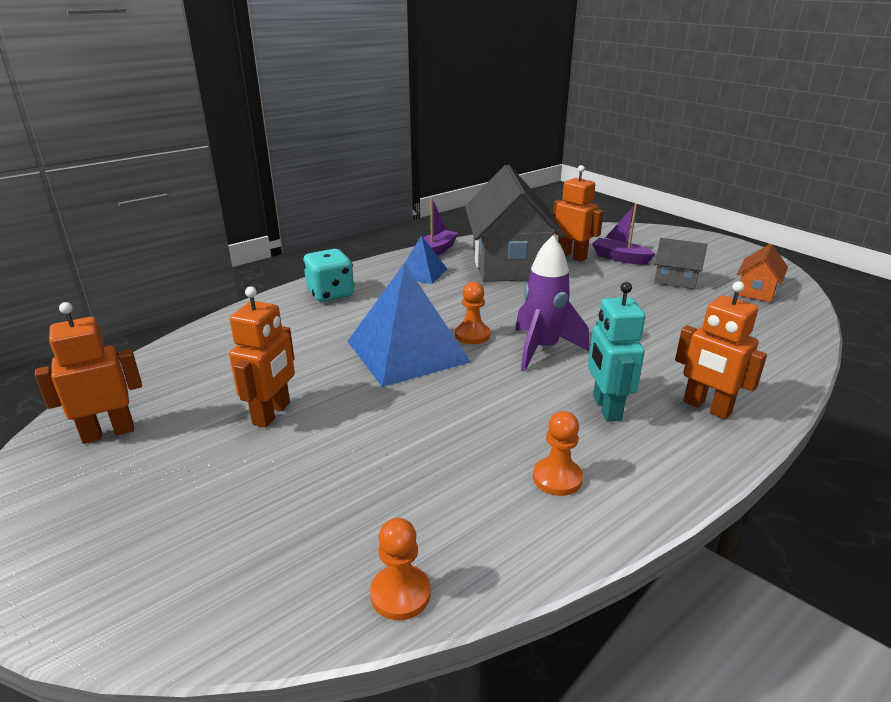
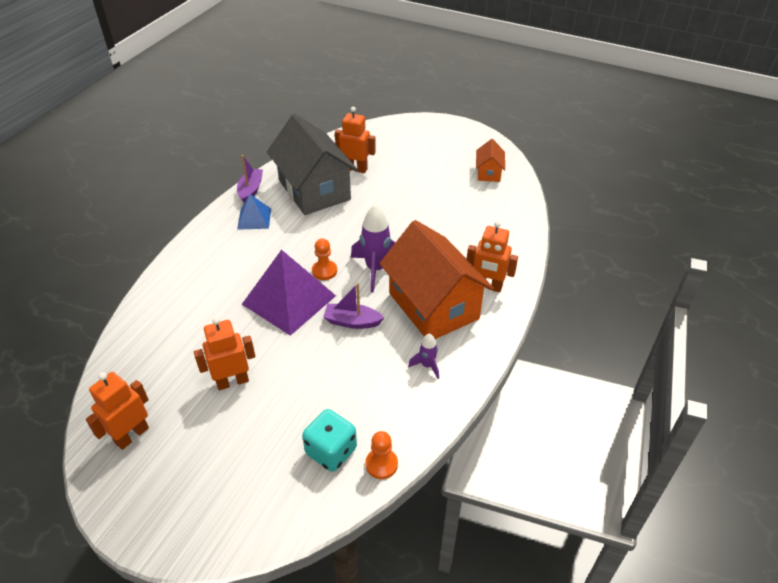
camera: 25 degrees left, 15 degrees up
(272, 413) = (232, 381): orange robot -> orange robot turned 105 degrees counterclockwise
(330, 294) = (198, 262): turquoise dice -> turquoise dice (331, 451)
(407, 351) = (289, 299): blue pyramid -> purple pyramid
(557, 478) = (427, 366): orange pawn -> purple rocket
(606, 408) = (433, 306): turquoise robot -> orange house
(620, 258) = (390, 162): purple boat -> purple boat (352, 322)
(675, 280) = (435, 175): grey house -> none

